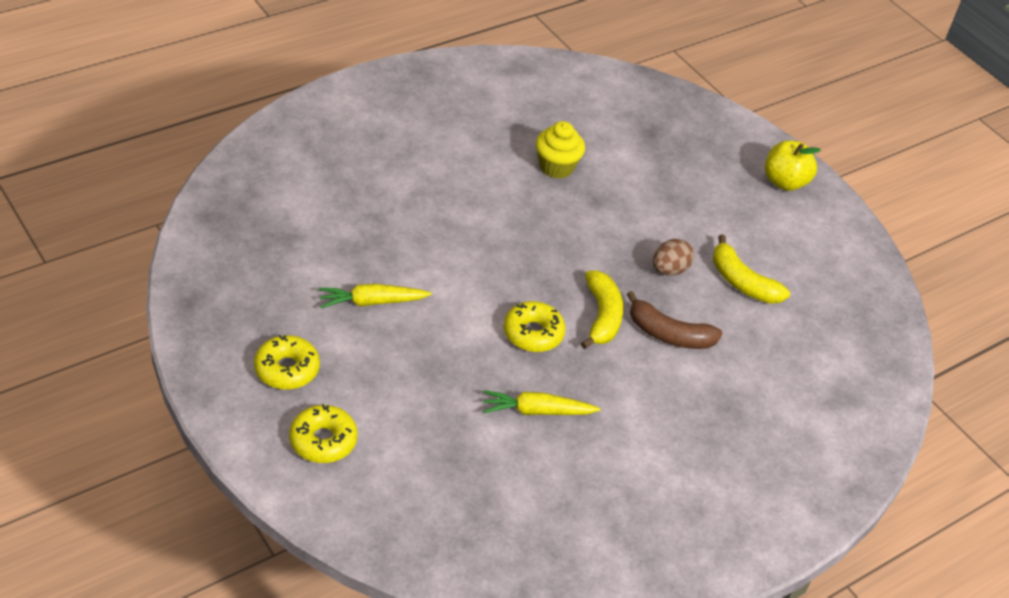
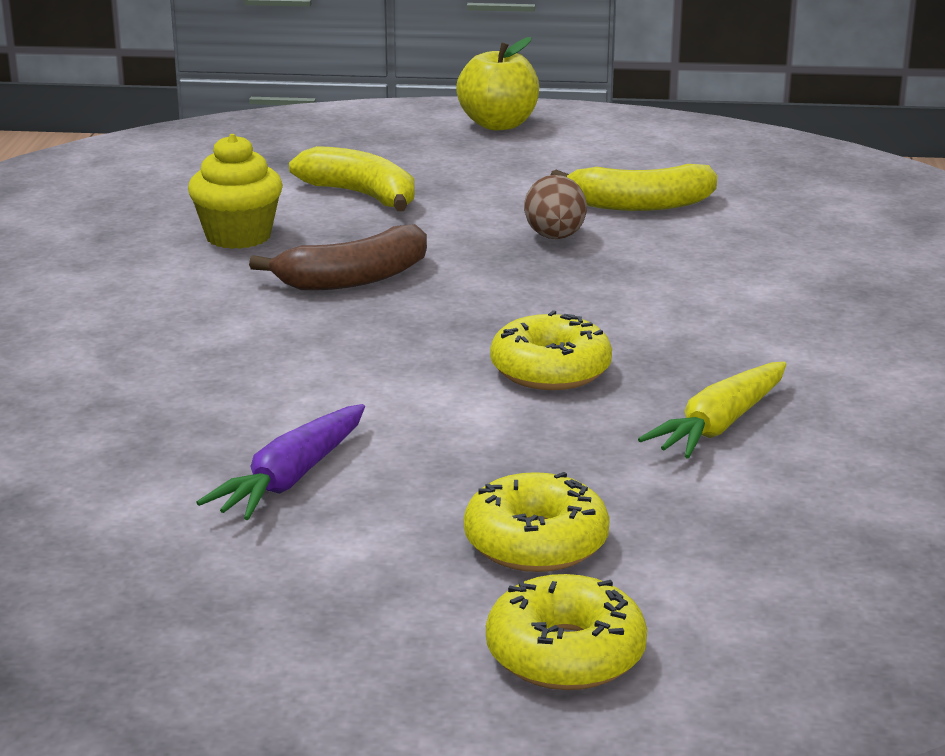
camera: 45 degrees left, 20 degrees down
(287, 369) = (335, 627): yellow donut -> yellow donut (536, 542)
(372, 302) = (291, 478): yellow carrot -> purple carrot
(602, 316) = (583, 310): yellow banana -> yellow banana (361, 195)
(668, 334) = (677, 279): brown banana -> brown banana (354, 279)

